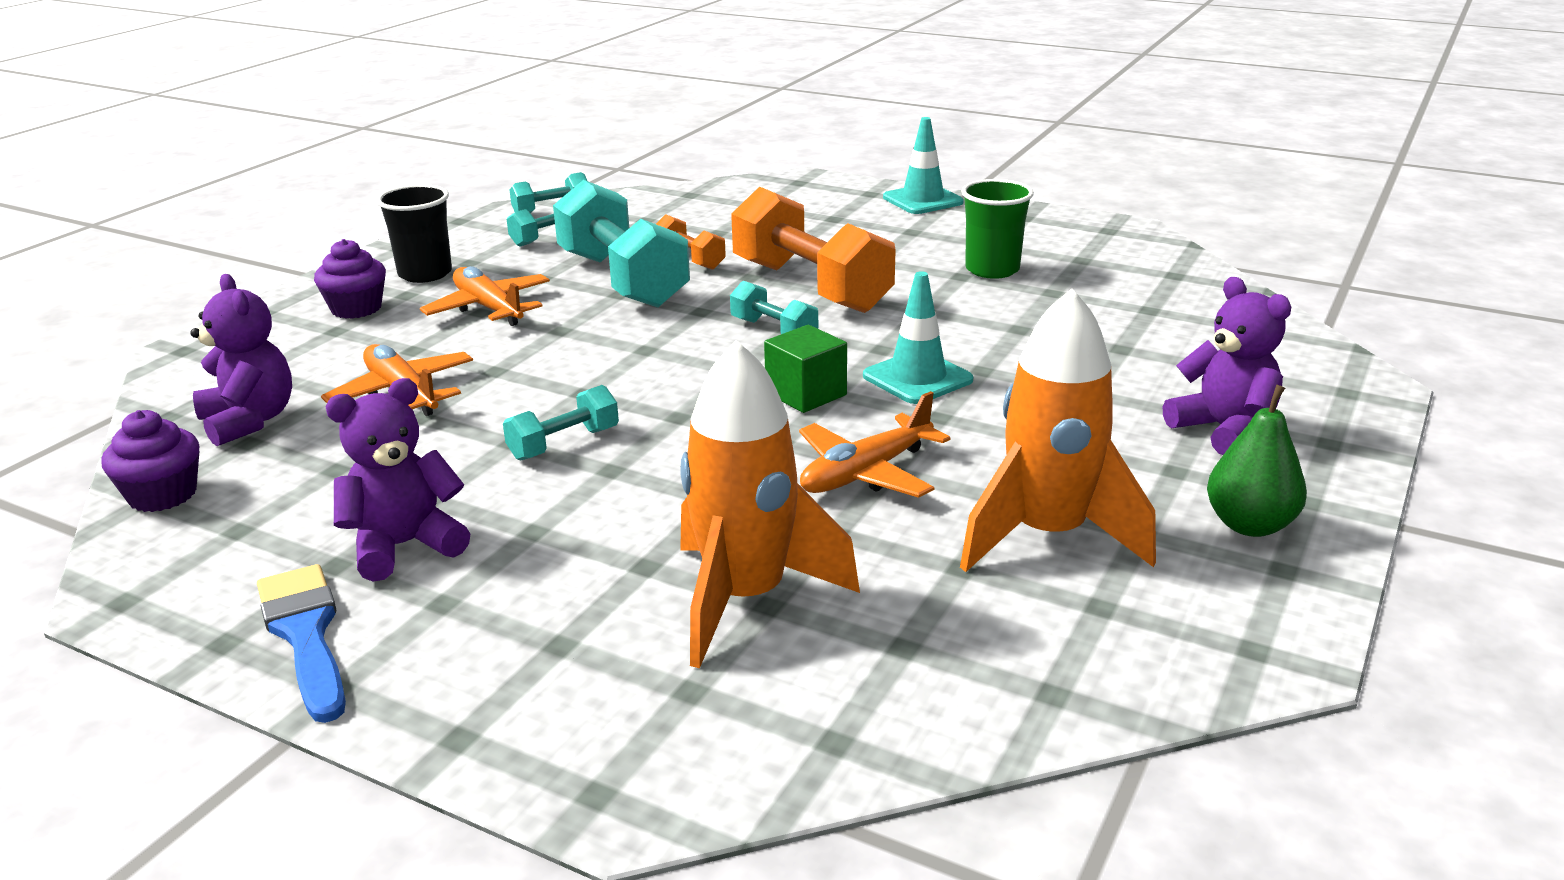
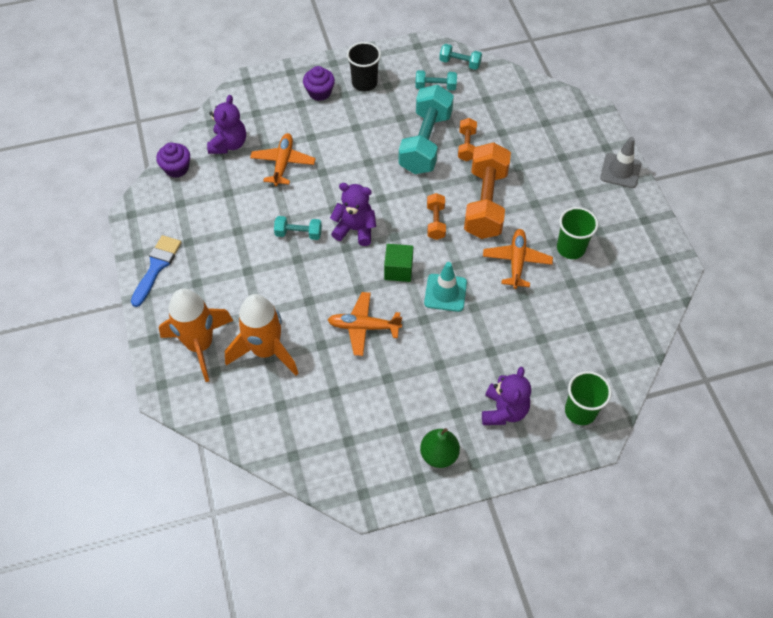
camera: 45 degrees right, 30 degrees up
(404, 546) = (210, 248): purple teddy bear -> purple teddy bear (355, 229)
(489, 308) = (360, 127): orange plane -> orange plane (516, 262)
(774, 330) = (435, 222): turquoise dumbbell -> orange dumbbell
(922, 200) = (620, 171): turquoise traffic cone -> grey traffic cone
(1048, 536) = (375, 402): orange rocket -> orange rocket (200, 345)
(1301, 375) = (580, 411): none -> green cup

